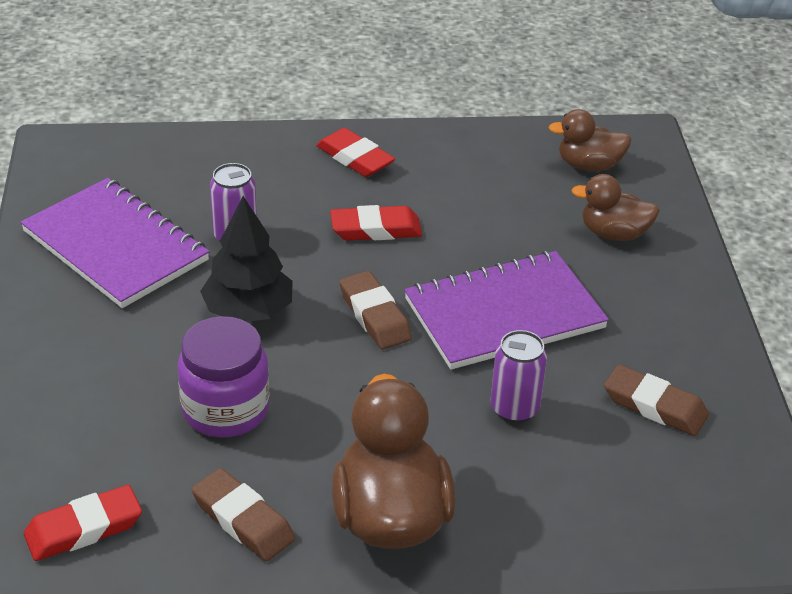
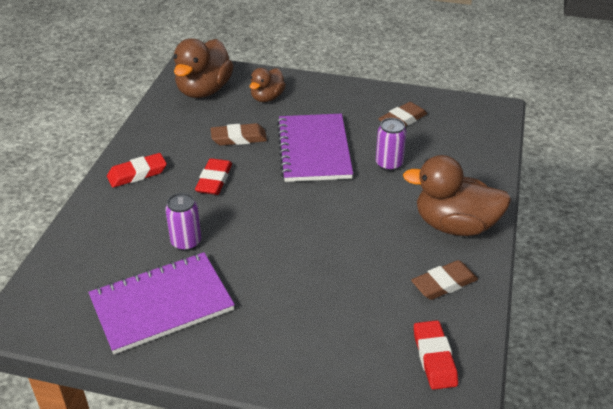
camera: 70 degrees left, 0 degrees up
(225, 410) = (350, 275): purple jar -> none
(248, 311) = (264, 249): black tree -> none
(374, 316) = (293, 197): brown eraser -> brown eraser (239, 138)
(589, 165) = (204, 90): brown duck -> brown duck, size x1.71

